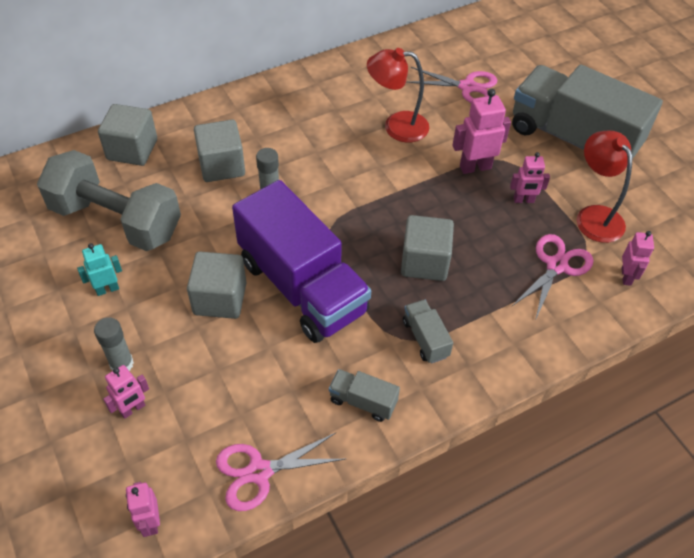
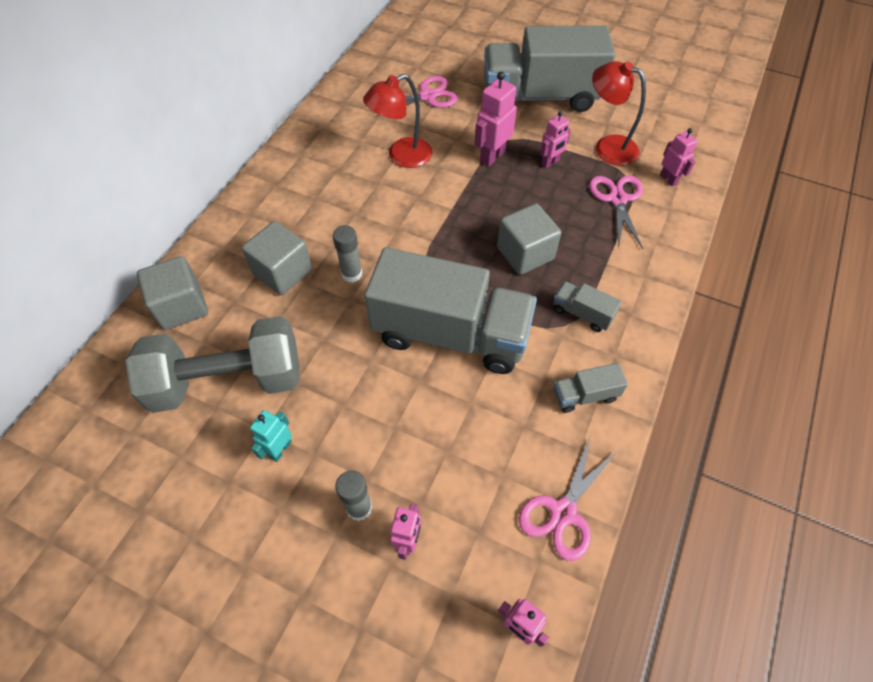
camera: 35 degrees left, 5 degrees up
(220, 298) = (392, 389): grey cube -> none
(302, 286) = (450, 333): purple truck -> grey truck

